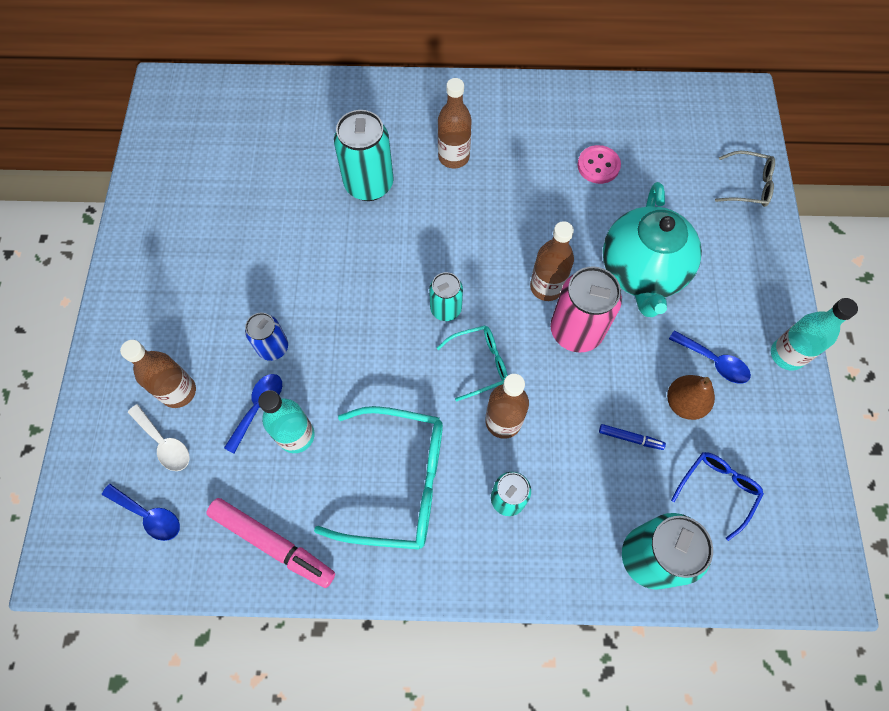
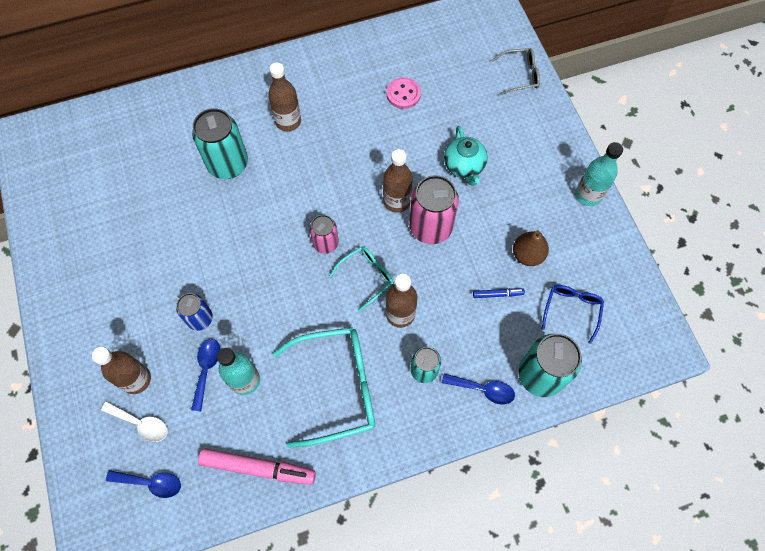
camera: 20 degrees left, 0 degrees up
(446, 309) = (325, 243): turquoise can -> pink can
(642, 272) = (464, 166): turquoise teapot -> turquoise teapot, size x0.58
(714, 362) = (538, 217): blue spoon -> blue spoon (483, 389)

